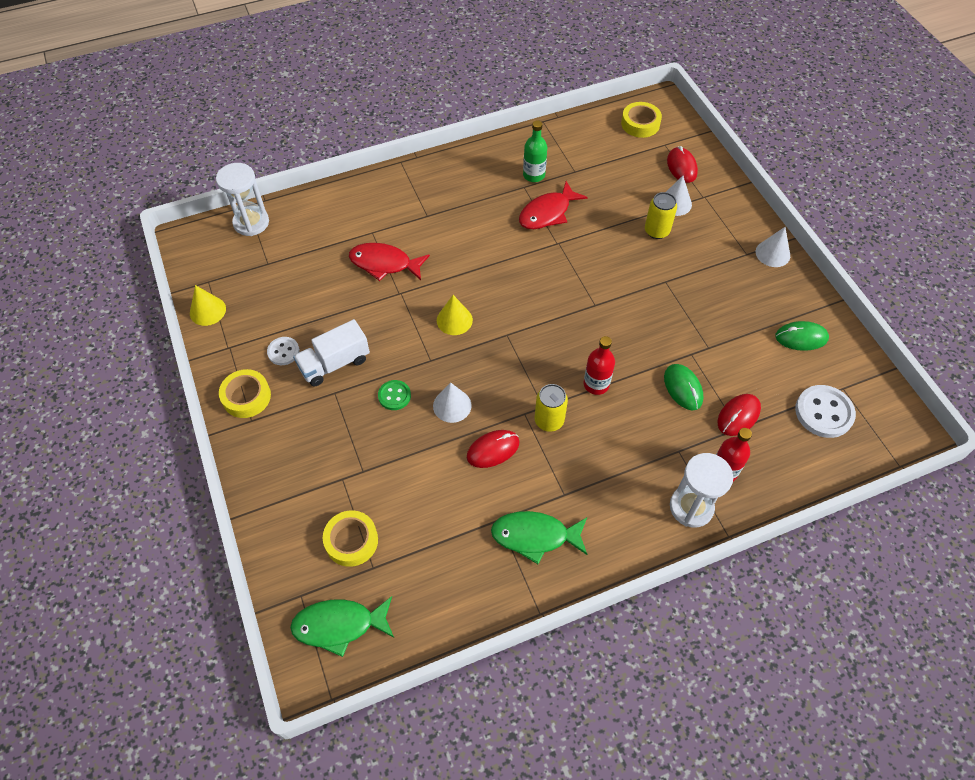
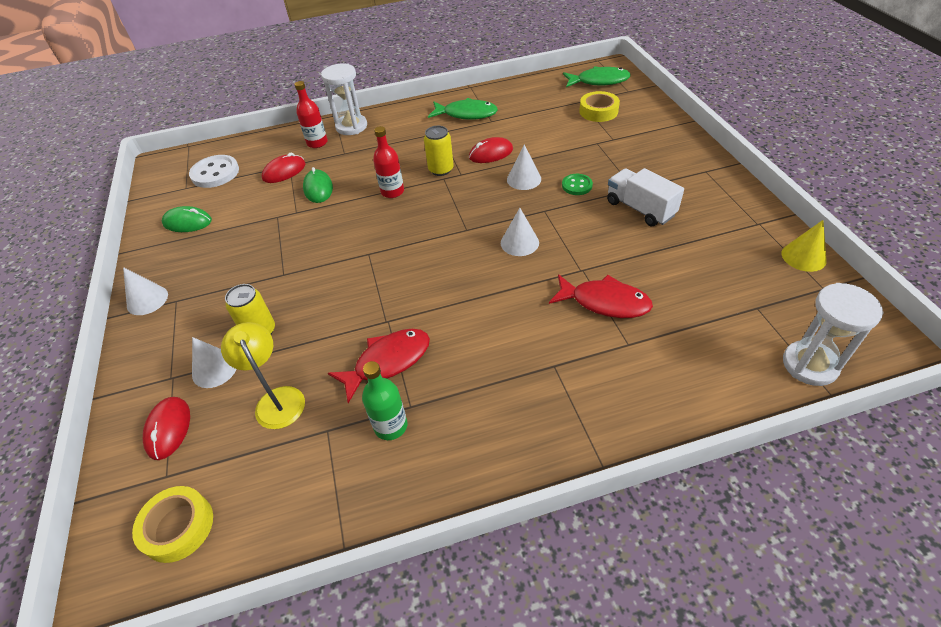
camera: 170 degrees left, 10 degrees down
(246, 397) = (718, 186): yellow tape -> none
(283, 352) = (697, 218): white button -> none
(334, 363) = (640, 209): white truck -> white truck turned 105 degrees counterclockwise
(454, 320) = (519, 242): yellow cone -> white cone
(617, 186) = (277, 399): none -> yellow lamp

